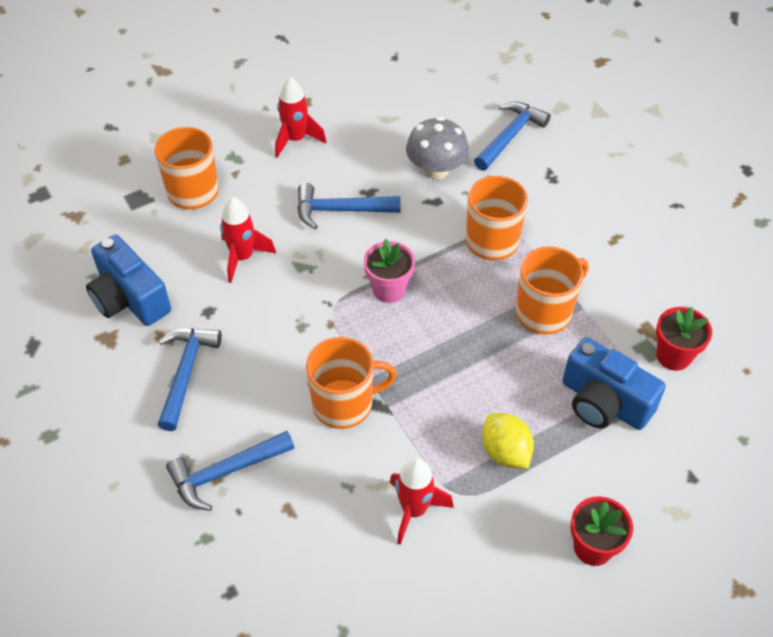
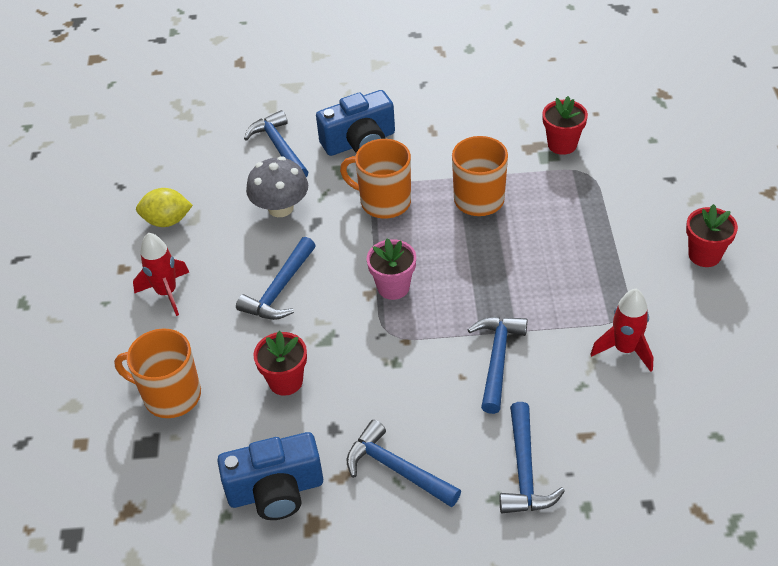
camera: 60 degrees left, 5 degrees down
(242, 257) = (285, 381): red rocket -> red flower pot
(344, 404) = (497, 360): orange mug -> blue hammer
(505, 452) = (598, 273): yellow lemon -> yellow lemon (167, 221)
(604, 402) = (582, 199): blue camera -> blue camera (360, 142)

